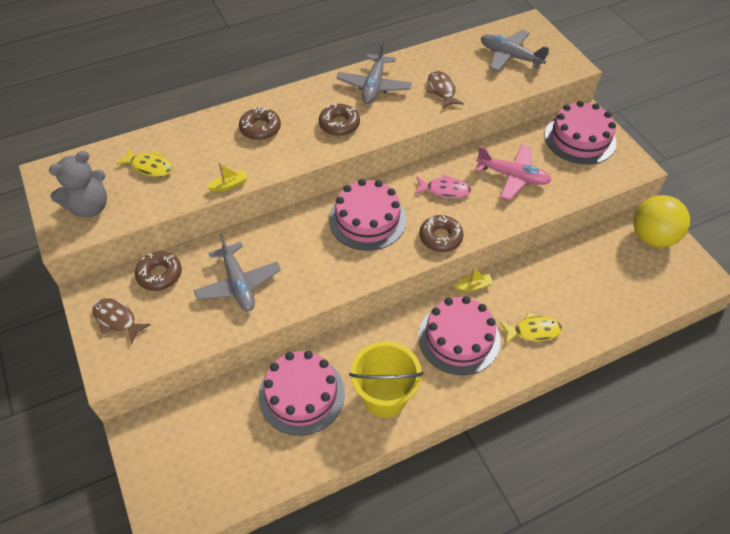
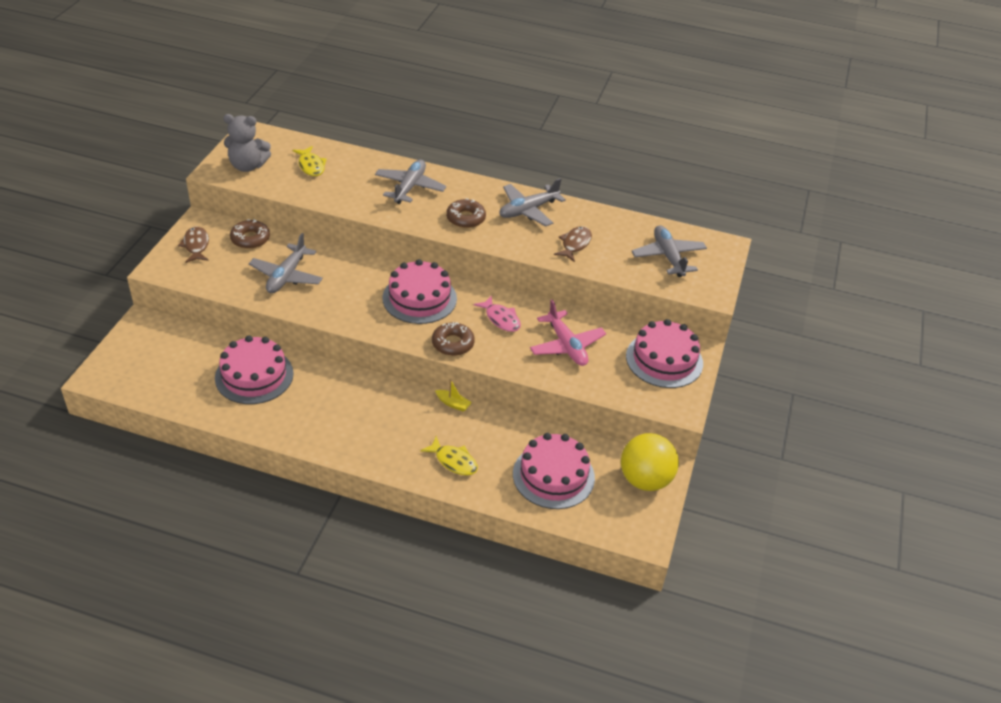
camera: 40 degrees right, 10 degrees down
(229, 185) = (342, 207): yellow boat -> none
(260, 128) = (409, 187): brown donut -> grey plane
(384, 396) = (300, 417): yellow bucket -> none
(459, 338) = (396, 424): pink cake -> pink cake (553, 475)

